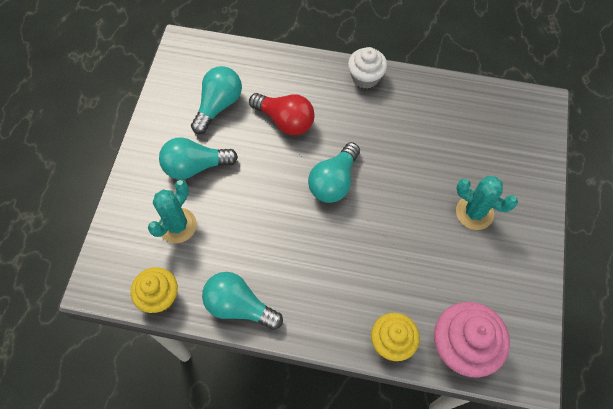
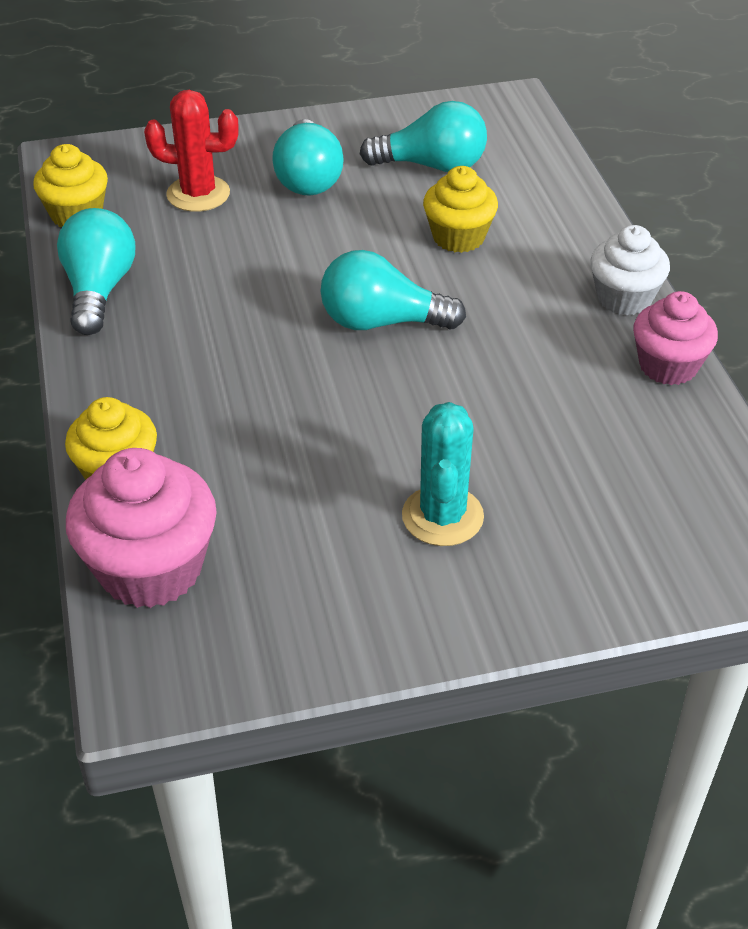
camera: 65 degrees right, 20 degrees down
(177, 225) = (198, 194): turquoise cactus -> red cactus
(195, 166) = (308, 178): turquoise light bulb -> turquoise light bulb turned 150 degrees counterclockwise
(285, 121) = (458, 237): red light bulb -> yellow cupcake
(418, 85) = (668, 366): none -> pink cupcake

